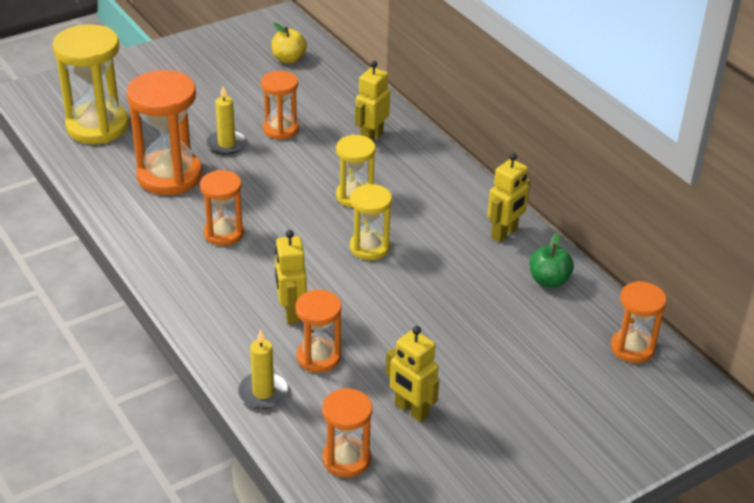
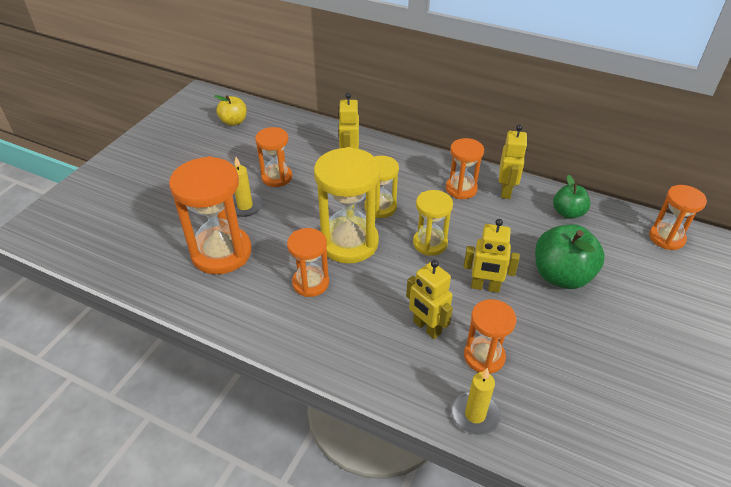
camera: 30 degrees left, 5 degrees up
(97, 127) = (120, 235): yellow hourglass -> yellow hourglass (349, 242)
(346, 459) = (594, 440): orange hourglass -> orange hourglass (461, 189)
(411, 410) = (592, 366): yellow robot -> yellow robot (485, 287)
(471, 330) = (561, 276): none -> green apple

